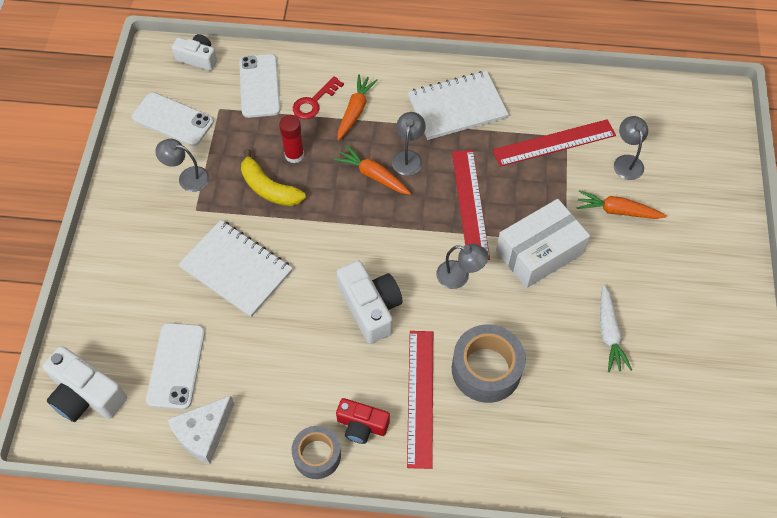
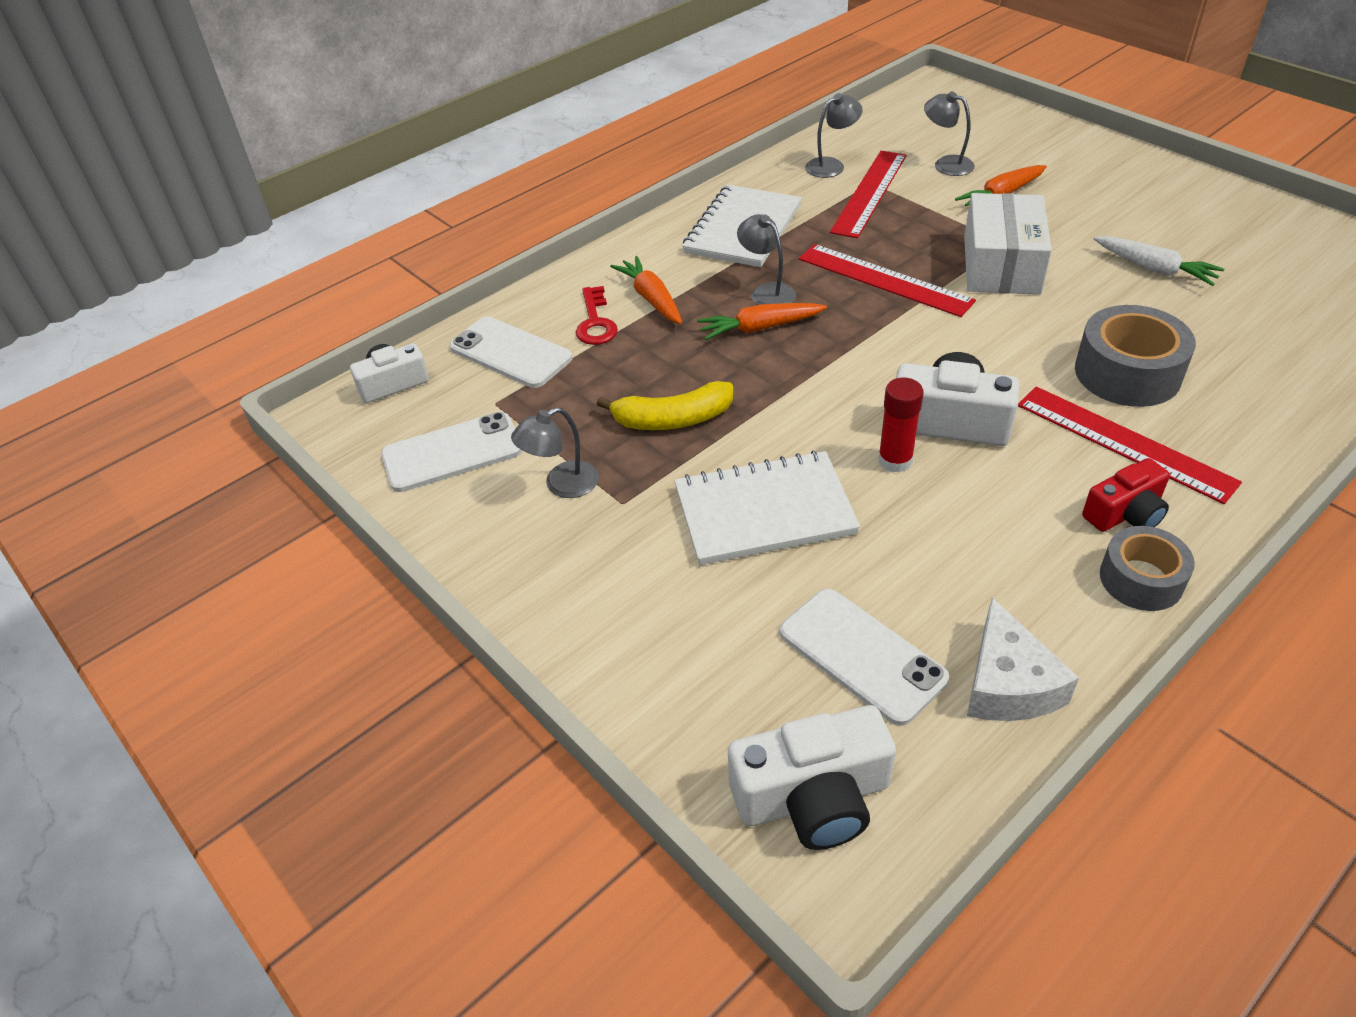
camera: 45 degrees left, 15 degrees down
(294, 155) = (651, 374): red glue stick -> red glue stick (895, 460)
(459, 276) = (976, 332): grey lamp -> grey lamp (831, 165)

